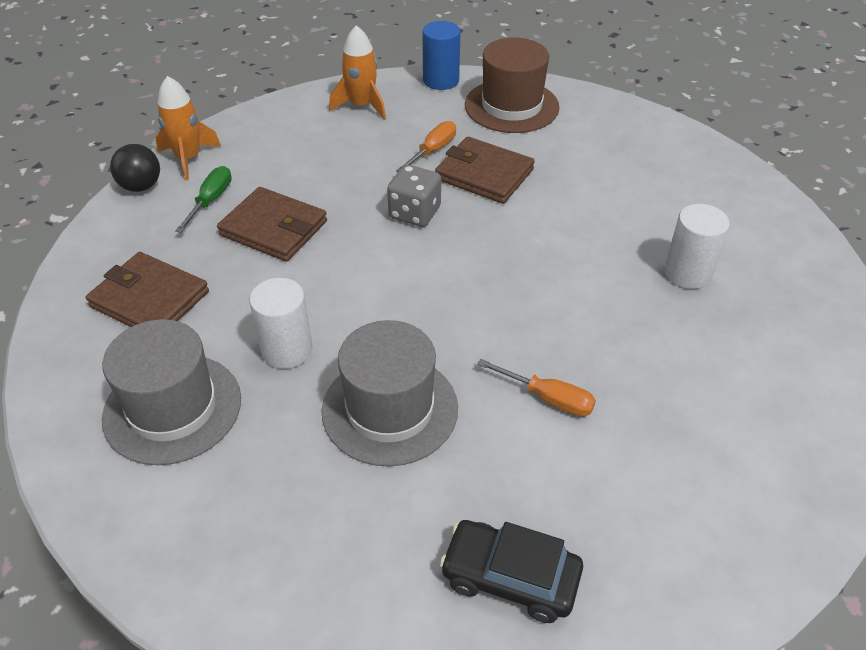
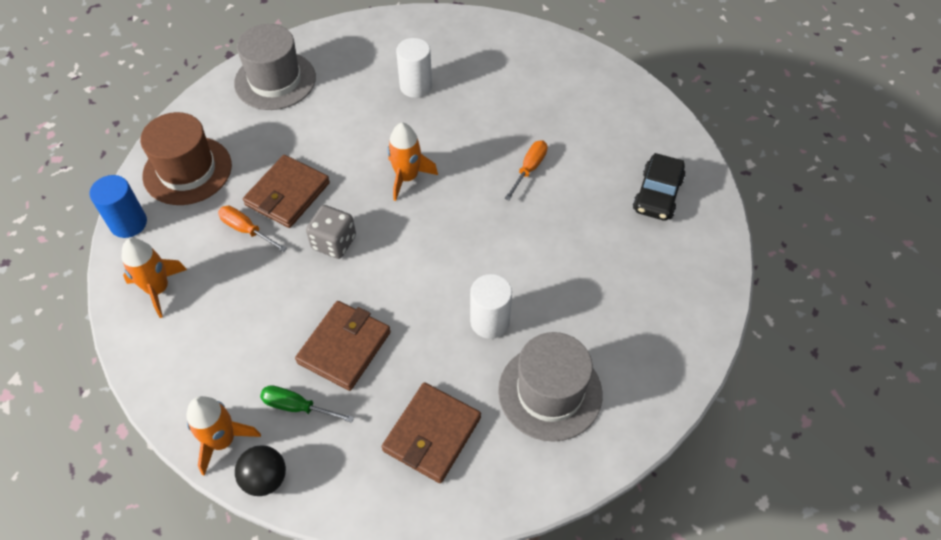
camera: 90 degrees left, 10 degrees up
(390, 409) = (543, 254): grey hat -> grey hat (275, 80)
(518, 269) = (407, 177): none -> orange rocket

